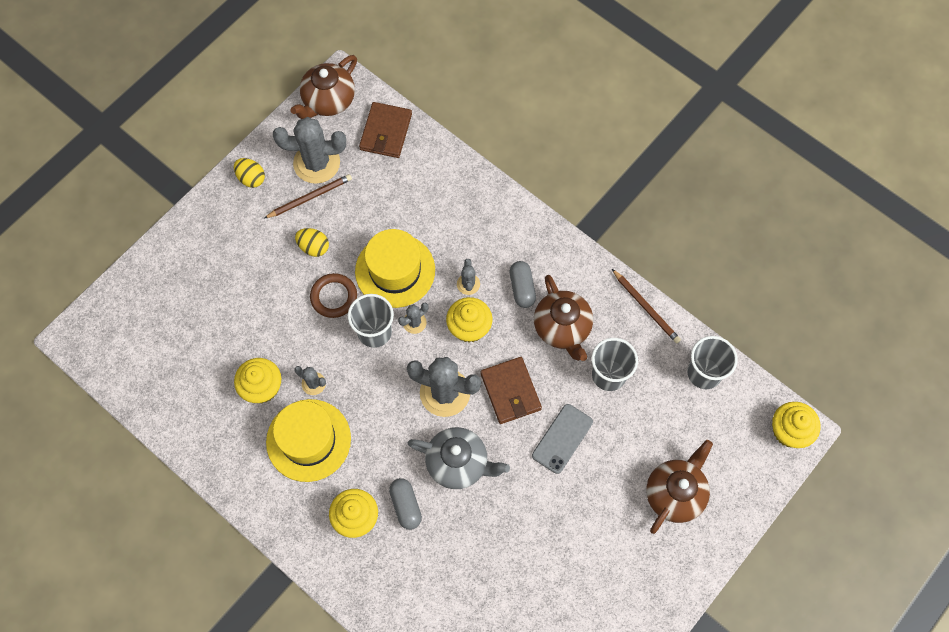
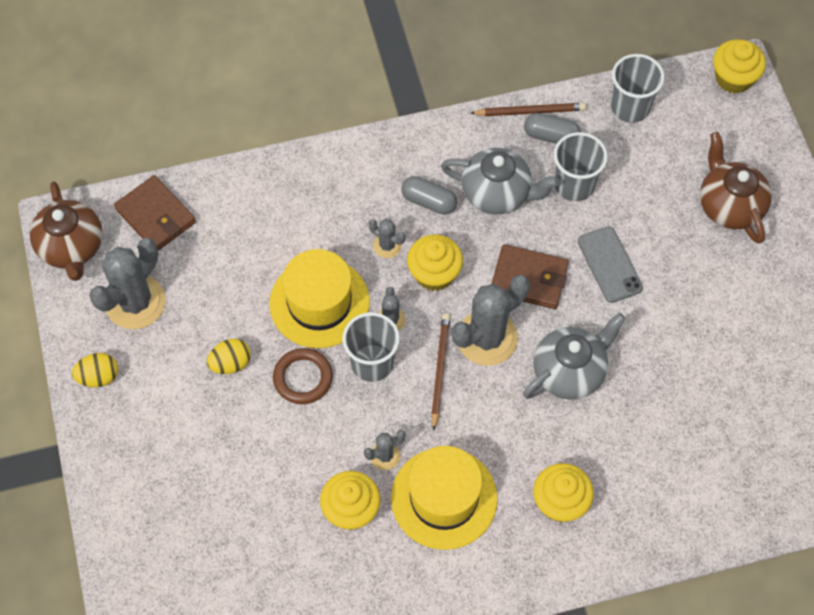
camera: 55 degrees left, 5 degrees down
(310, 197) = (170, 333): brown pencil -> brown pencil (440, 370)
(406, 506) = (580, 447): grey capsule -> grey capsule (551, 136)
(562, 328) = (497, 193): brown teapot -> grey teapot

